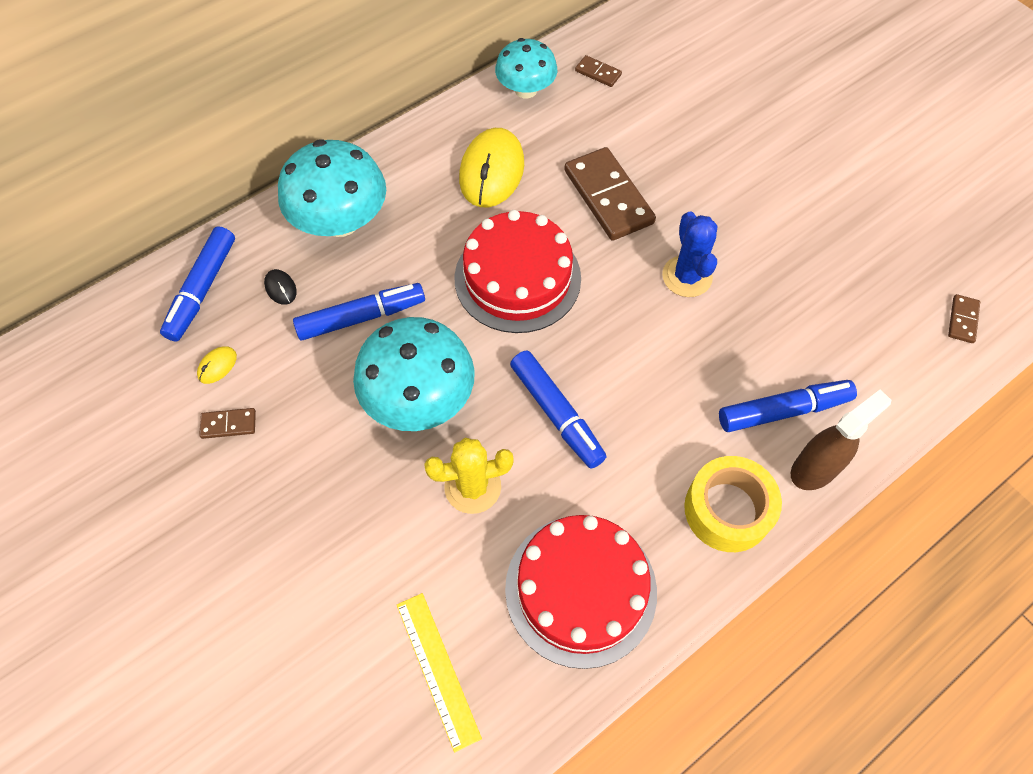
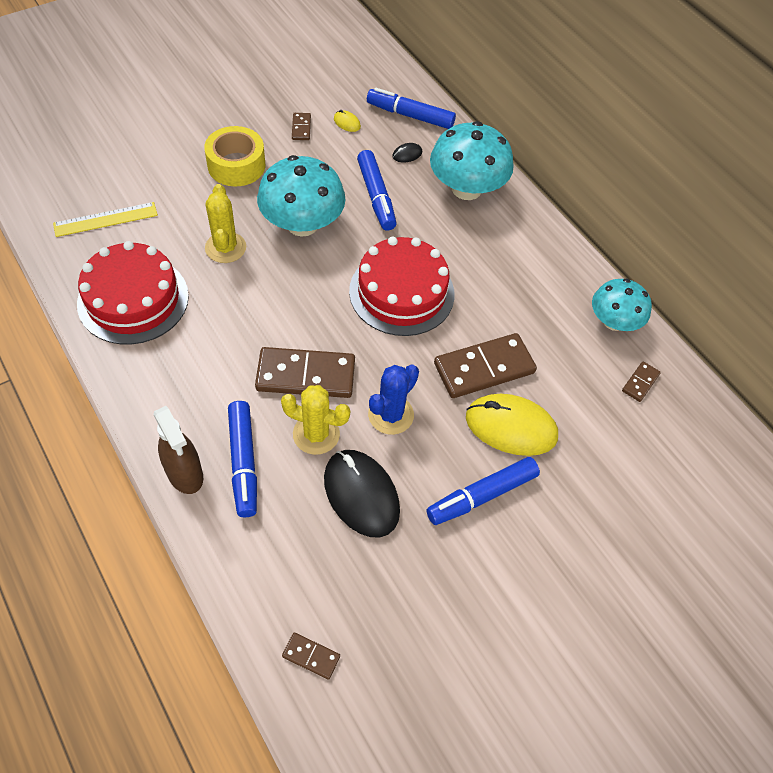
camera: 90 degrees right, 5 degrees down
(492, 171) = (515, 286): yellow mouse -> yellow mouse (511, 427)
(556, 414) = (273, 303): blue marker -> blue marker (481, 495)
(655, 364) = (306, 375): none -> brown domino
(687, 276) = (391, 415): blue cactus -> blue cactus turned 45 degrees counterclockwise
(727, 510) = (166, 401): yellow tape -> yellow tape (236, 165)
(729, 344) = (316, 434): none -> yellow cactus
(787, 295) = (361, 494): none -> black mouse

